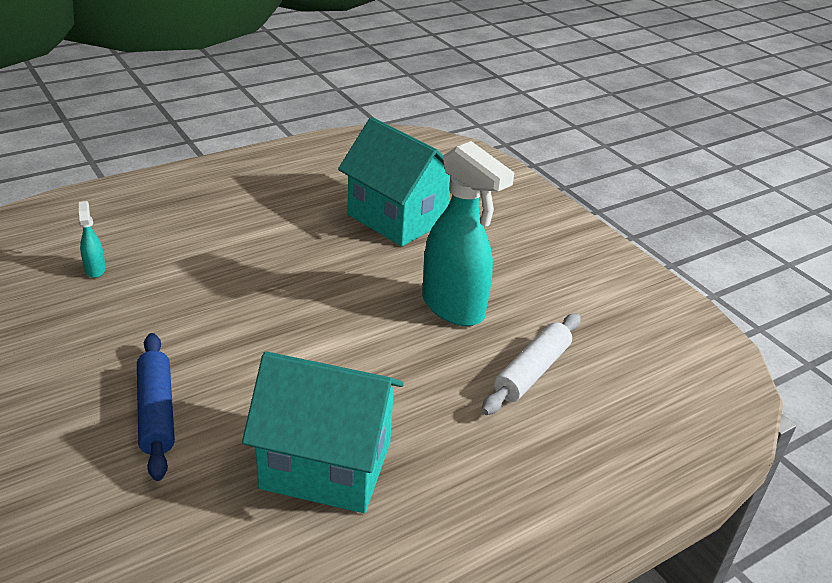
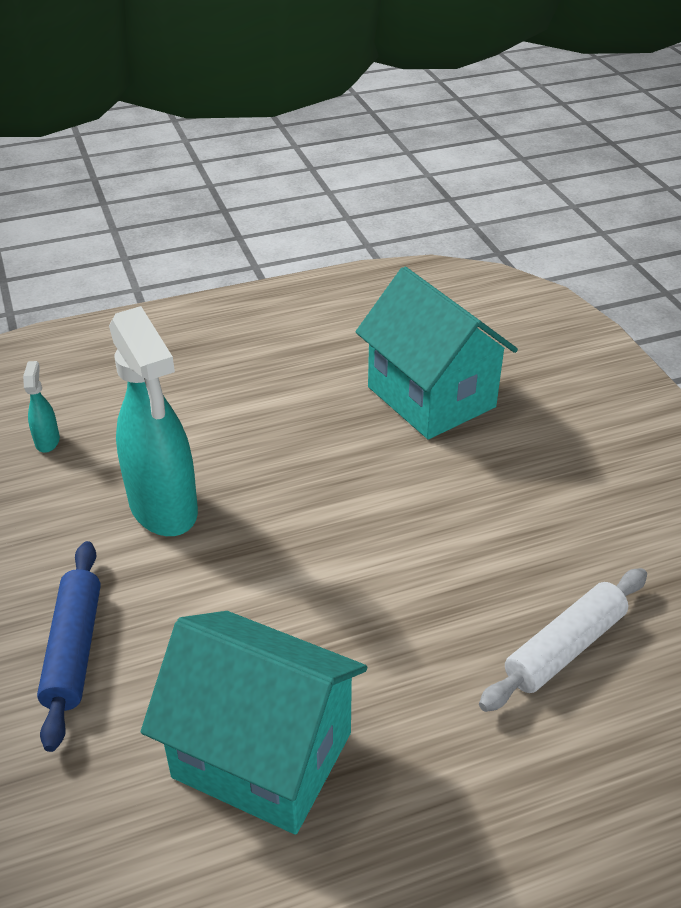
camera: 15 degrees right, 5 degrees up
(453, 308) = (478, 538): turquoise spray bottle -> turquoise spray bottle (164, 508)

